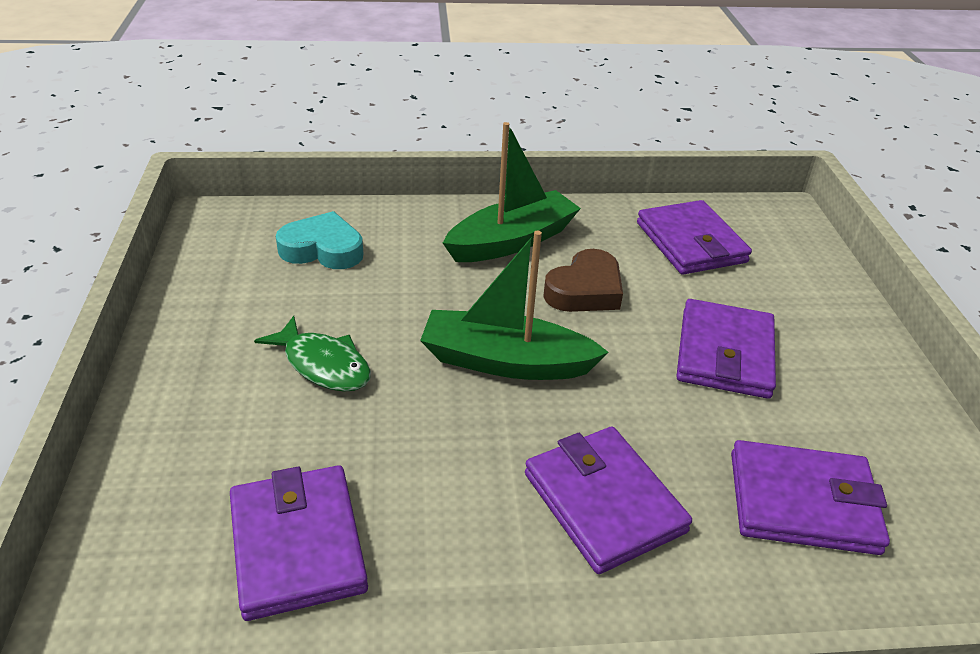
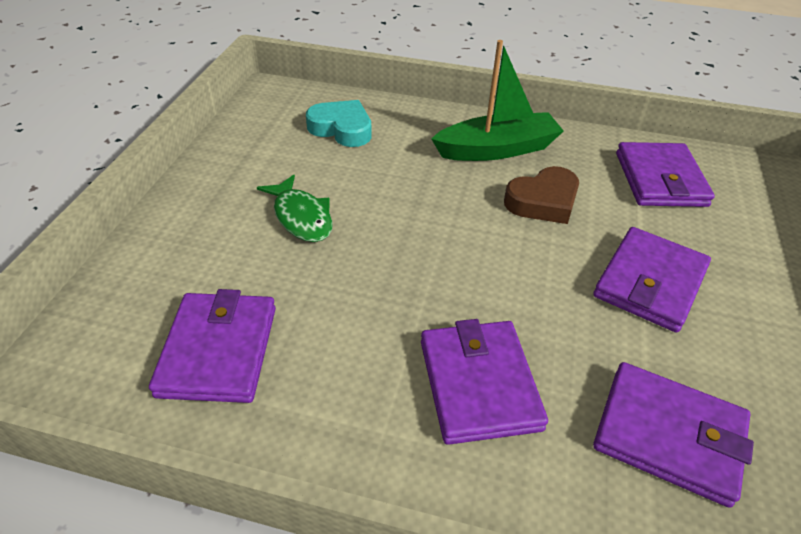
camera: 20 degrees right, 5 degrees up
(505, 362) = (447, 246): green boat -> none

